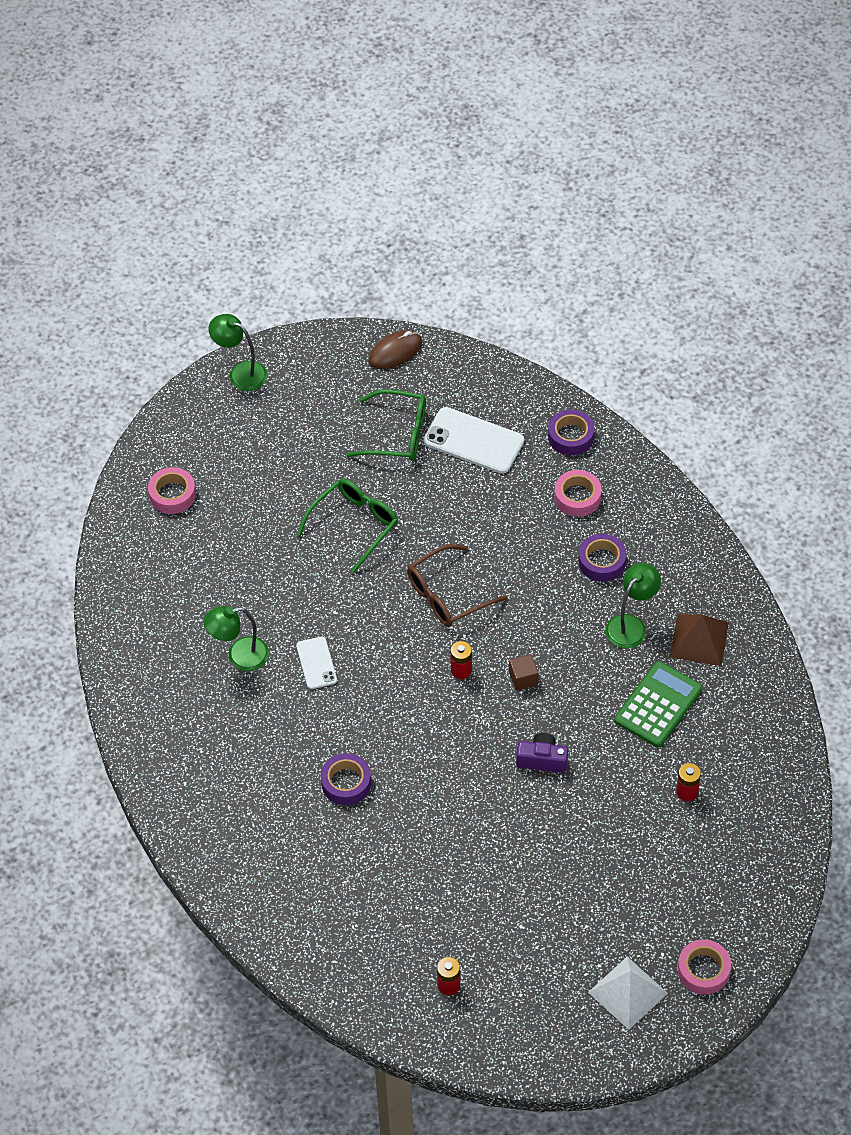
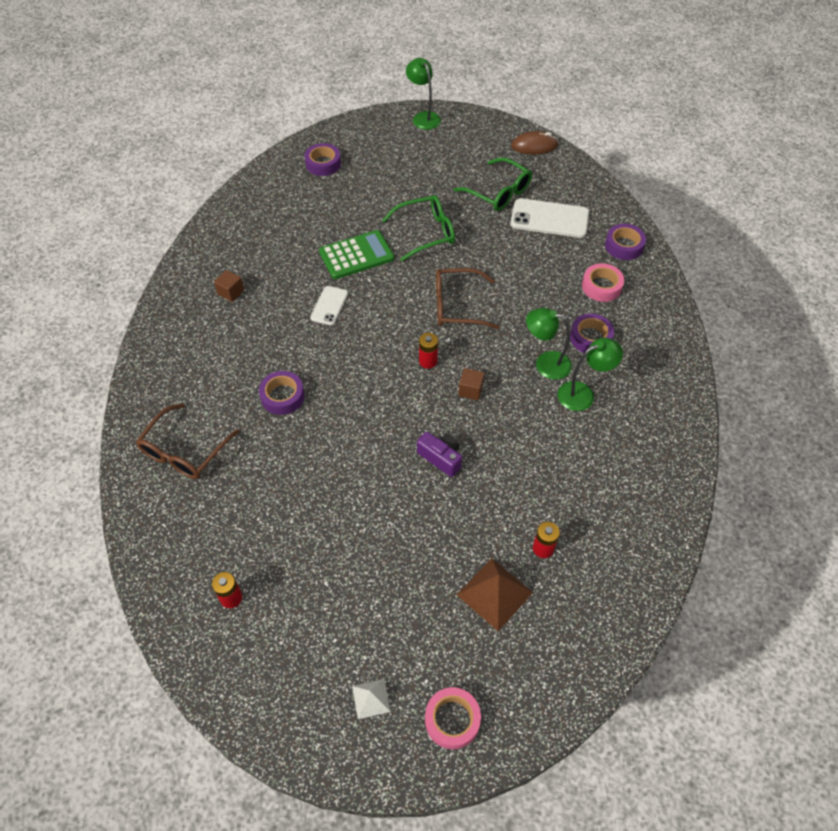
camera: 30 degrees right, 0 degrees up
(172, 494) = (323, 164): pink tape -> purple tape
(199, 702) = (231, 292): none -> brown cube
(239, 656) = (282, 276): green lamp -> green lamp (545, 363)
(295, 887) = (184, 451): none -> brown glasses
(473, 441) = (549, 219): white phone -> white phone turned 45 degrees counterclockwise
(628, 992) = (371, 698): white pyramid -> white pyramid, size x0.57
(658, 705) = (565, 464): green calculator -> green calculator (356, 255)
(699, 640) = (633, 432): brown pyramid -> brown pyramid (494, 593)

